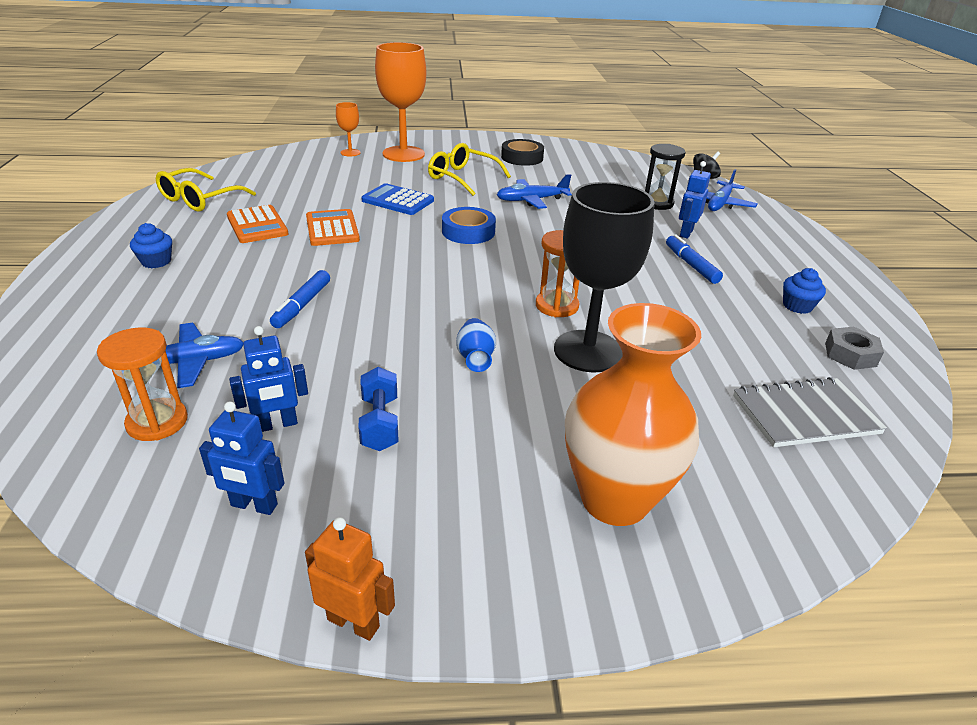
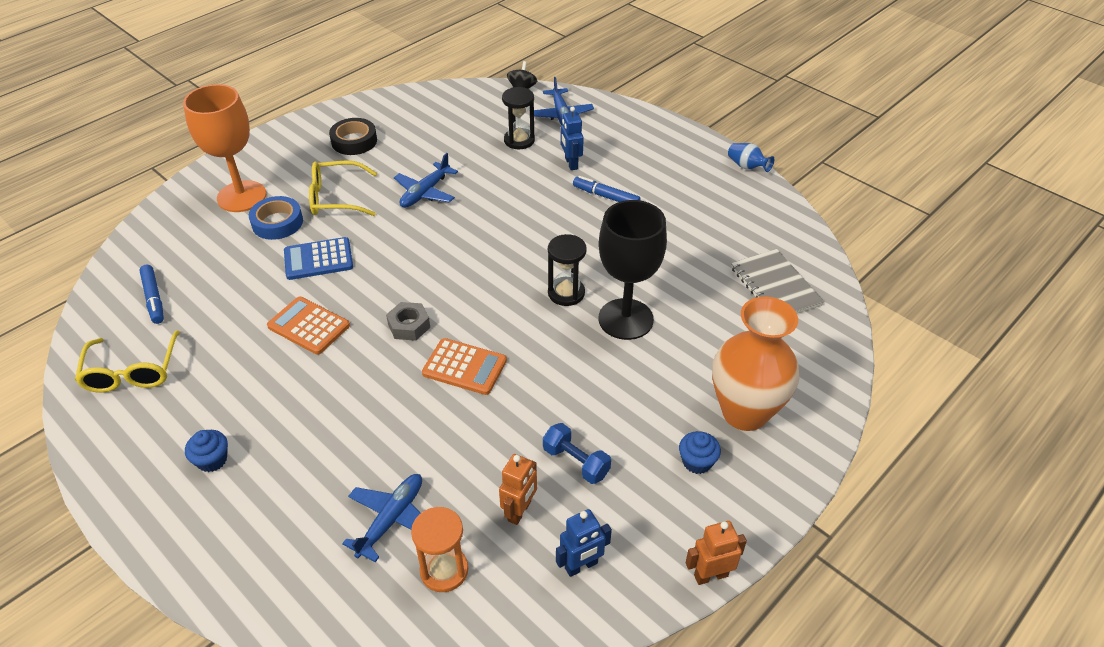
camera: 40 degrees left, 10 degrees up
(257, 225) = (237, 365): orange calculator -> orange calculator (464, 367)
(277, 424) = (519, 511): blue robot -> orange robot
(302, 305) = (398, 414): blue marker -> blue marker (154, 298)
(350, 153) = (187, 224): orange goblet -> none
(468, 231) = (420, 259): blue tape -> blue tape (277, 223)
(475, 358) = (569, 373): blue vase -> blue vase (747, 167)
(557, 306) = (566, 293): orange hourglass -> black hourglass
(797, 306) = (699, 197): blue cupcake -> blue cupcake (697, 462)
(805, 415) = (775, 286): grey notebook -> grey notebook turned 60 degrees counterclockwise
(850, 354) = (758, 222): grey nut -> grey nut (409, 326)

